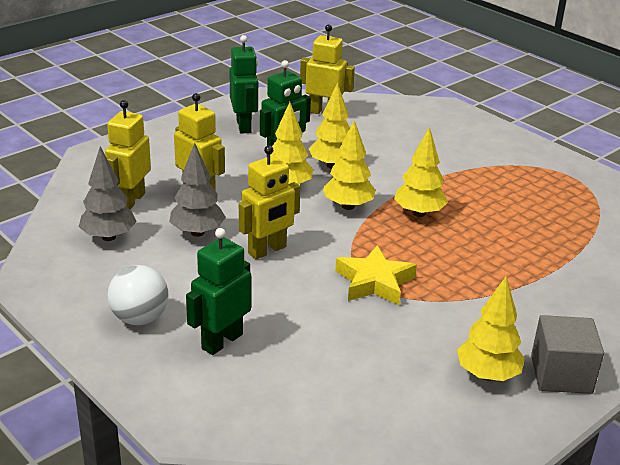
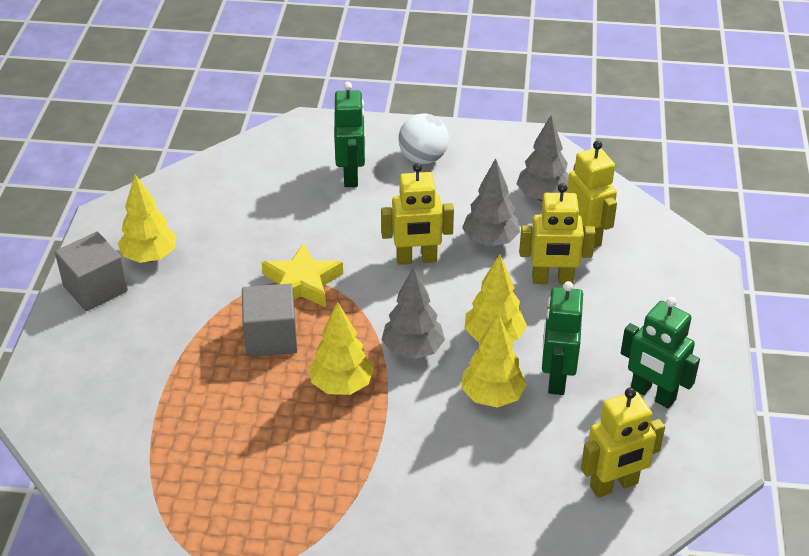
camera: 140 degrees right, 10 degrees up
(267, 250) = (416, 259): yellow robot -> yellow robot turned 105 degrees counterclockwise
(348, 206) = (413, 350): yellow tree -> grey tree
(438, 261) = (271, 337): none -> grey cube

